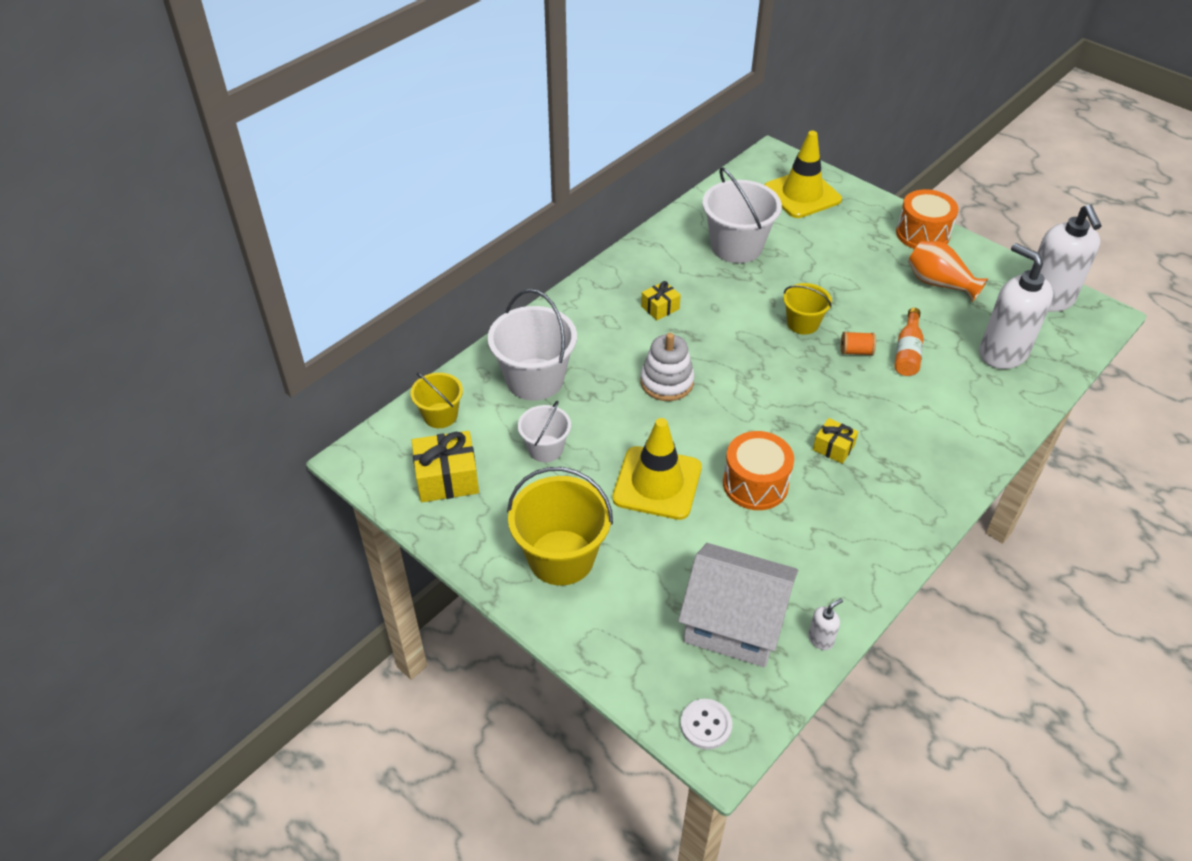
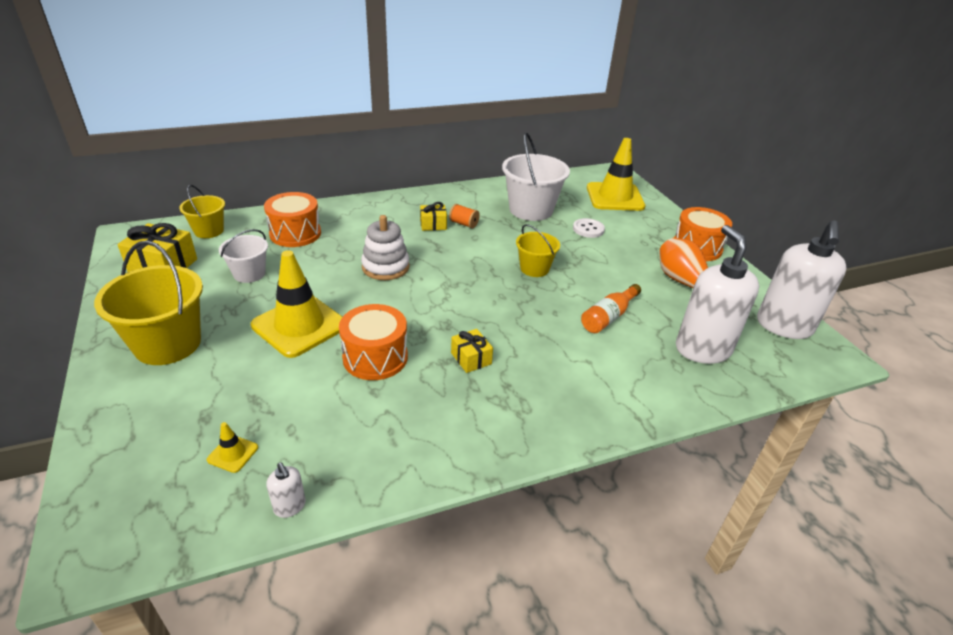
camera: 25 degrees right, 10 degrees down
(534, 379) = (295, 233): white bucket -> orange drum
(706, 725) = (102, 529): white button -> white button (588, 229)
(734, 623) = (233, 453): white house -> yellow traffic cone
(821, 639) = (290, 506): white soap dispenser -> white soap dispenser turned 60 degrees clockwise
(856, 351) = (561, 301): orange spool -> orange spool (463, 224)

